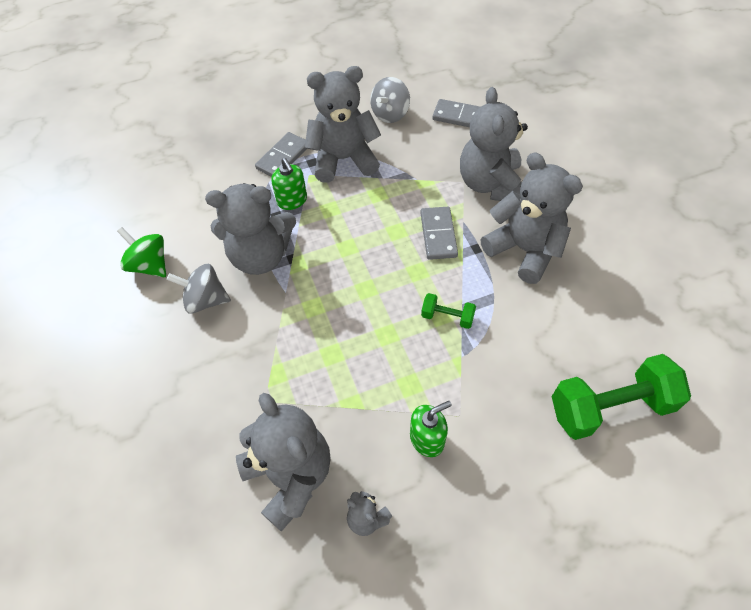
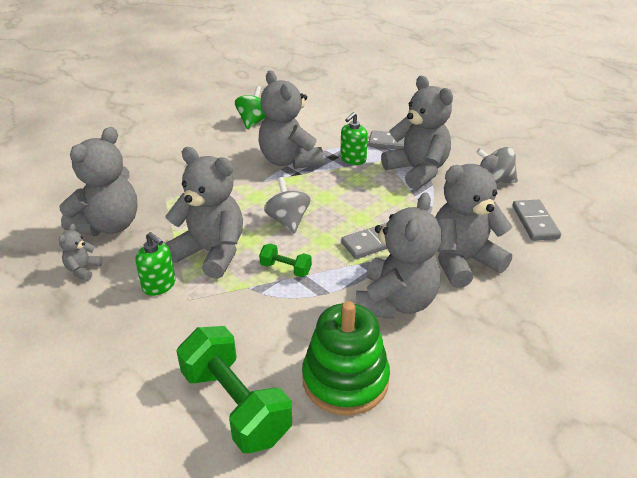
camera: 65 degrees right, 20 degrees down
(205, 300) = (237, 150): grey spinning top -> grey spinning top (288, 220)
(393, 376) = (211, 252): none -> grey teddy bear
(447, 317) = (285, 269): green dumbbell -> green dumbbell turned 60 degrees counterclockwise
(602, 317) = (345, 380): none -> green stacking toy

